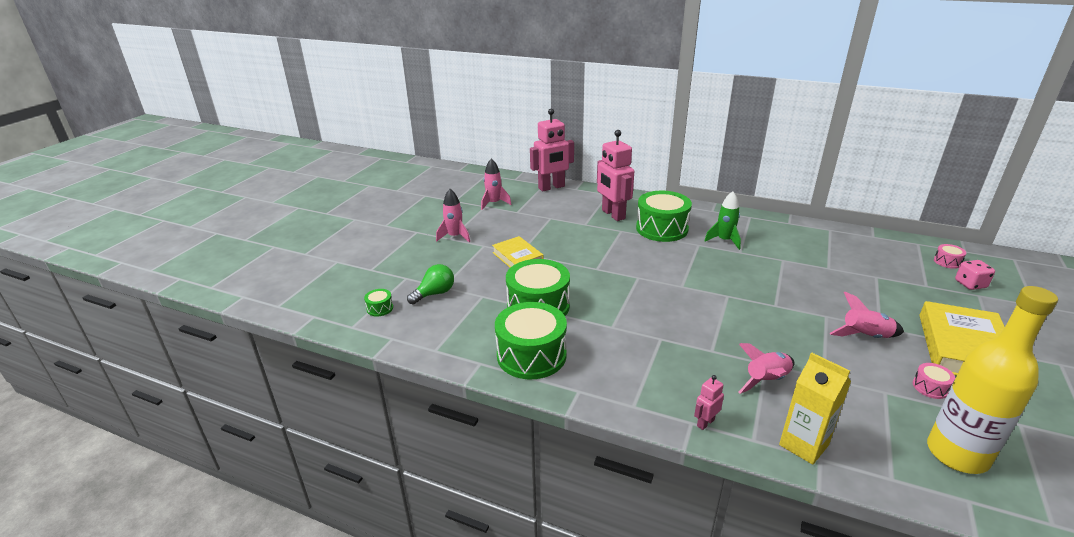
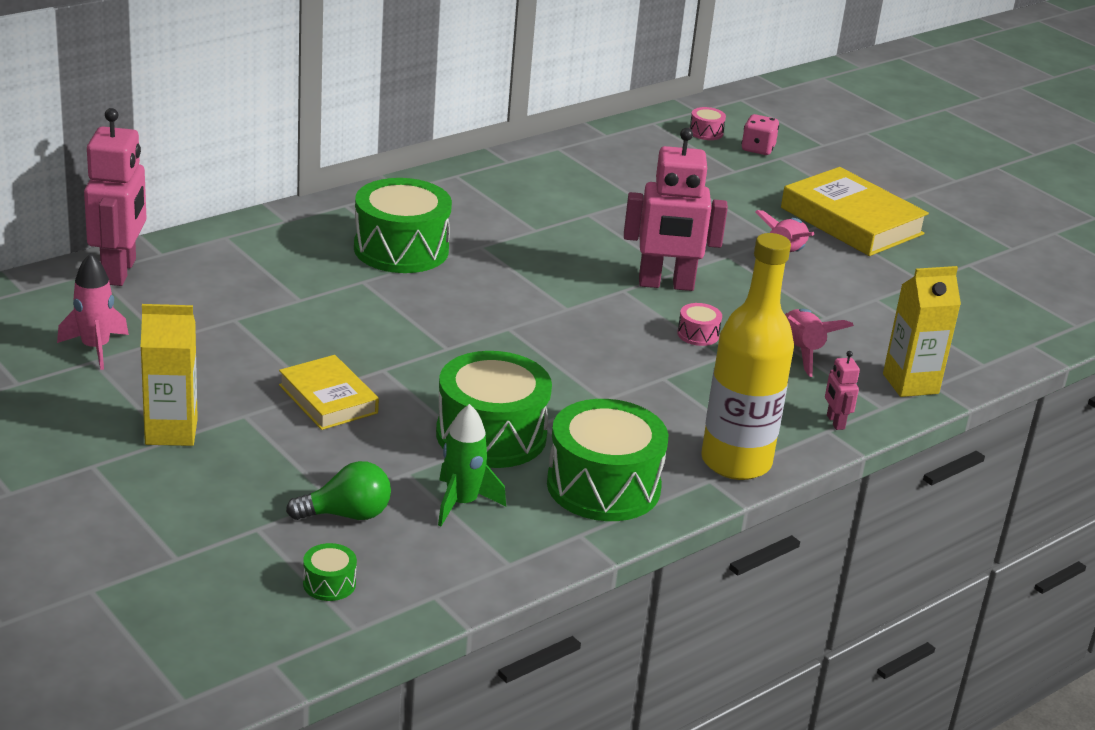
camera: 65 degrees left, 0 degrees up
(435, 293) = (346, 515): green light bulb -> green light bulb turned 90 degrees clockwise
(455, 236) = (171, 432): pink rocket -> yellow carton
(517, 257) = (328, 399): yellow book -> yellow book turned 60 degrees clockwise
(613, 214) = (302, 264): pink robot -> pink robot (666, 284)
(724, 240) = (494, 224): green rocket -> green rocket (462, 503)
(930, 387) = (889, 273): pink drum -> pink drum (698, 334)
(957, 454) = (979, 316): yellow bottle -> yellow bottle (736, 462)

